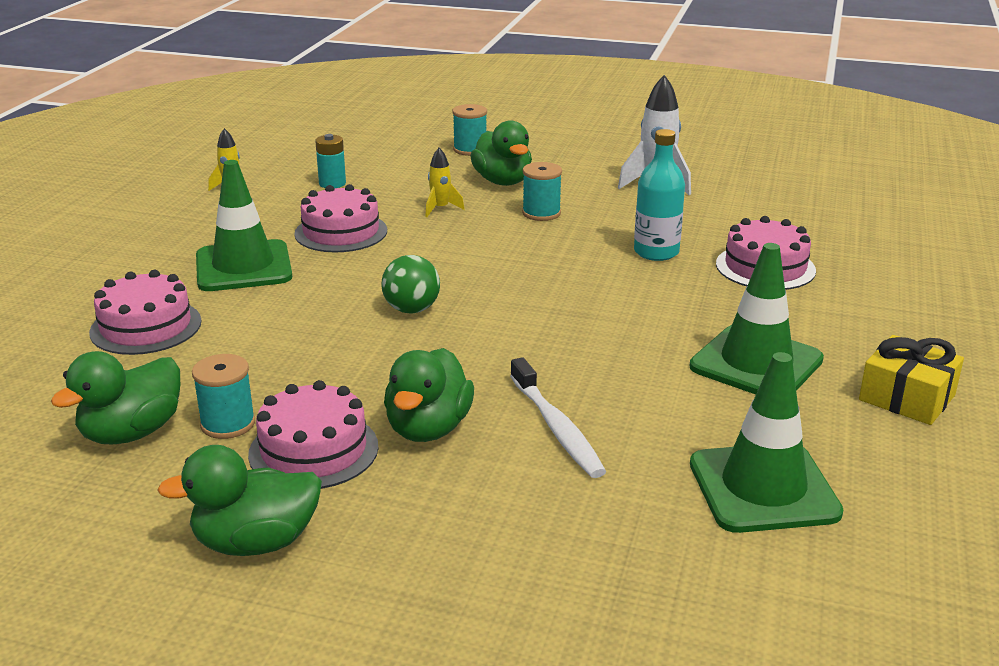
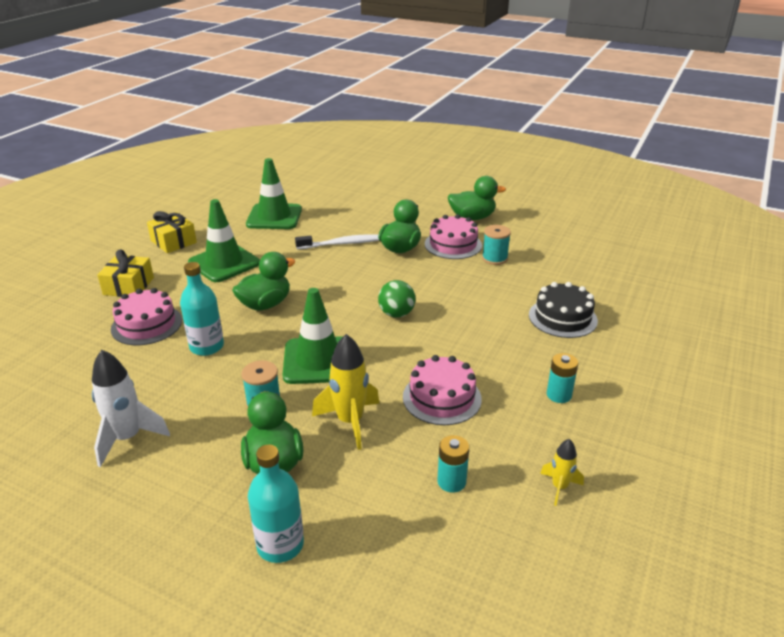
camera: 170 degrees left, 5 degrees up
(132, 433) = (539, 258): green duck -> green duck (265, 304)
(146, 327) = (562, 318): pink cake -> black cake
(199, 244) = (559, 395): none -> turquoise battery
(243, 267) = (515, 364): green traffic cone -> green traffic cone (318, 361)
(440, 209) = (350, 421): yellow rocket -> yellow rocket, size x1.80
(470, 149) = (280, 545): turquoise spool -> turquoise bottle
(557, 428) = (342, 244): white toothbrush -> white toothbrush turned 90 degrees clockwise
(865, 311) = (128, 286): none -> yellow gift

